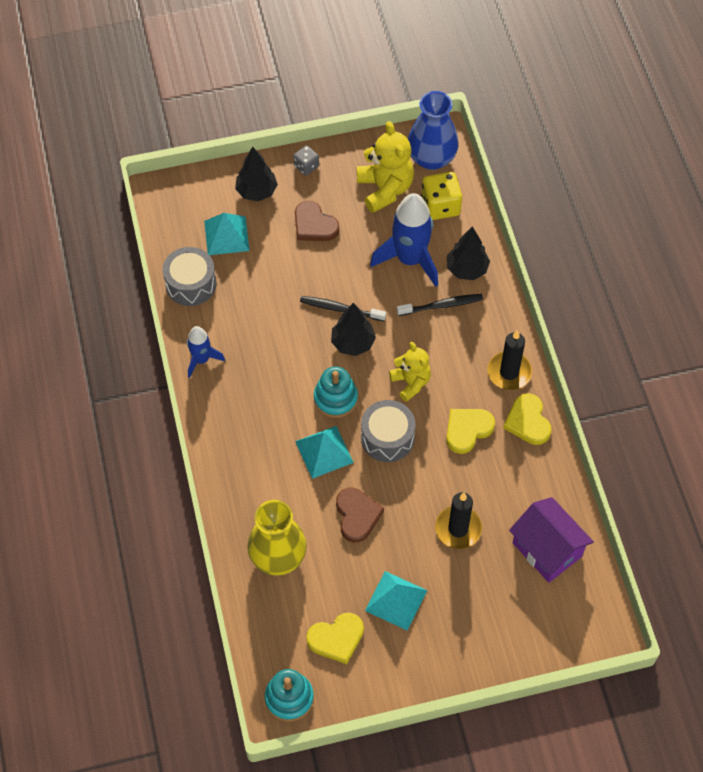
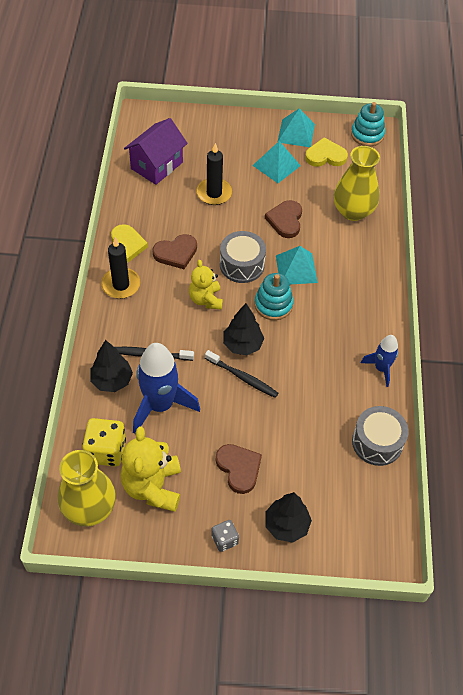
camera: 165 degrees left, 5 degrees down
(226, 235) = (330, 483): turquoise pyramid -> turquoise pyramid (296, 133)
(431, 158) = (89, 508): blue vase -> yellow vase
(467, 430) = (176, 253): yellow heart -> brown heart
(547, 549) = (157, 165): purple house -> purple house turned 60 degrees clockwise

